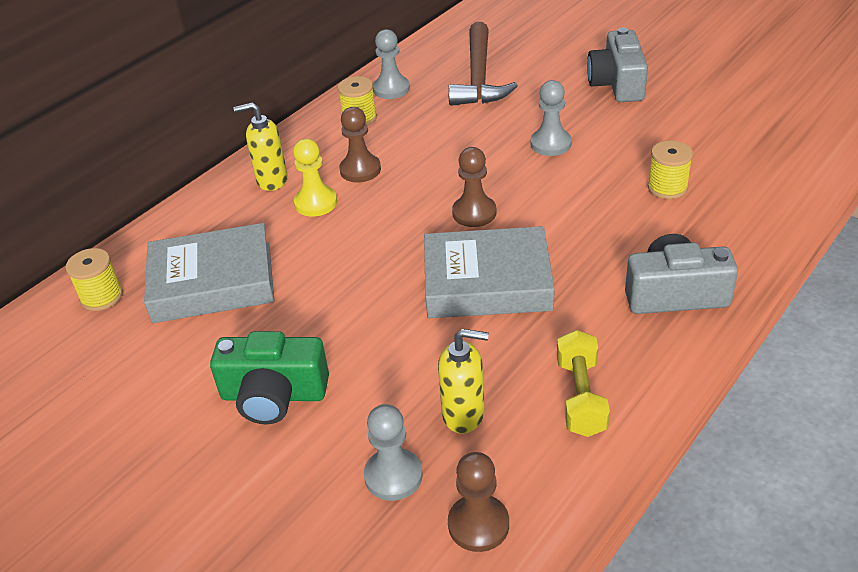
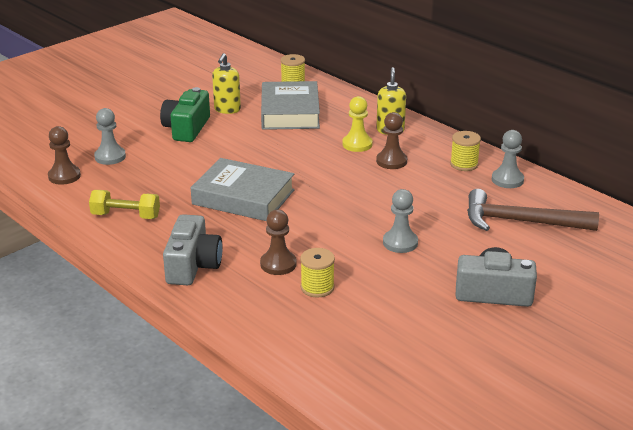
camera: 95 degrees right, 10 degrees down
(464, 414) = (137, 179): yellow soap dispenser -> yellow soap dispenser (227, 110)
(474, 213) = (320, 200): brown pawn -> brown pawn (278, 264)
(487, 282) = (243, 197): grey book -> grey book turned 75 degrees counterclockwise

